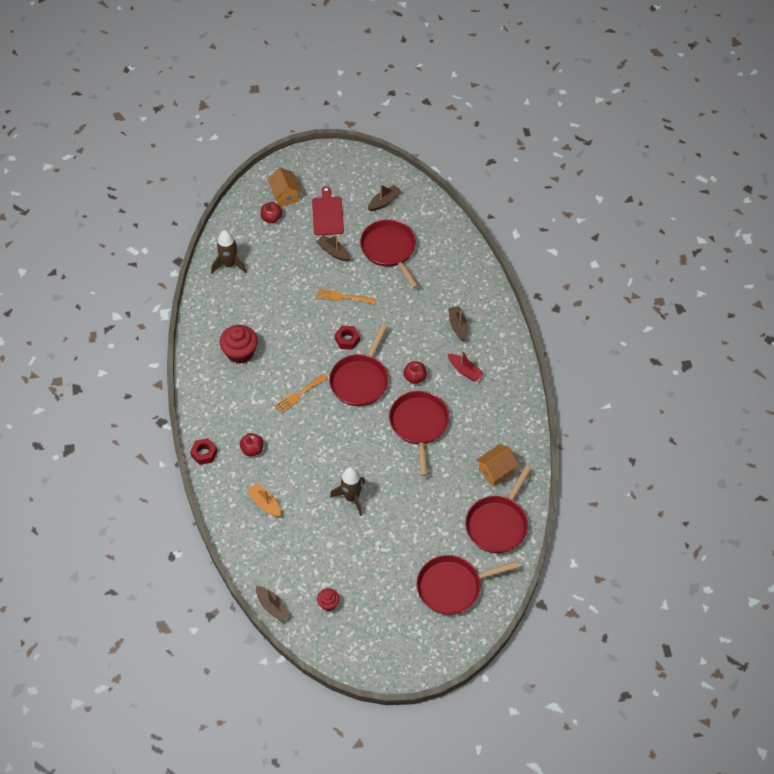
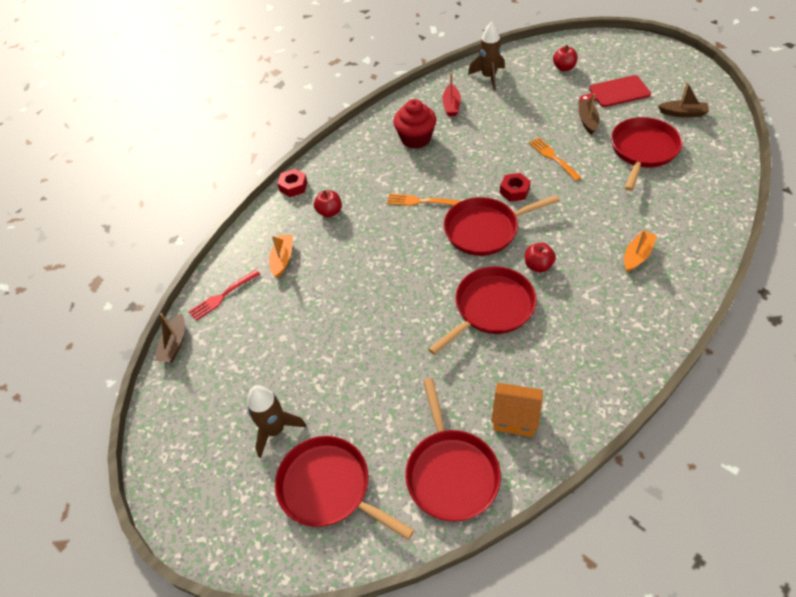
camera: 55 degrees right, 5 degrees down
(260, 557) = (222, 296): none -> red fork
(285, 195) = (596, 59): orange house -> none
(327, 214) = (617, 92): red cutting board -> red cutting board turned 150 degrees counterclockwise
(328, 603) = (213, 386): red cupcake -> none
(352, 497) = (352, 316): brown rocket -> brown rocket (275, 430)
(458, 326) = (637, 255): brown boat -> orange boat
(465, 371) = (596, 298): red boat -> red boat (451, 105)
(498, 524) = (451, 473): red pan -> red pan turned 90 degrees counterclockwise

